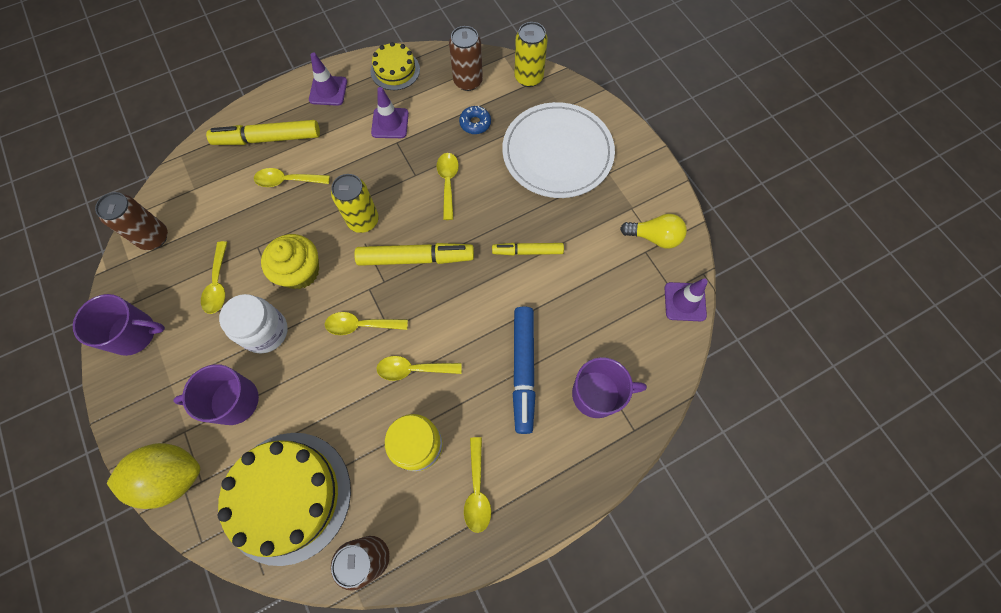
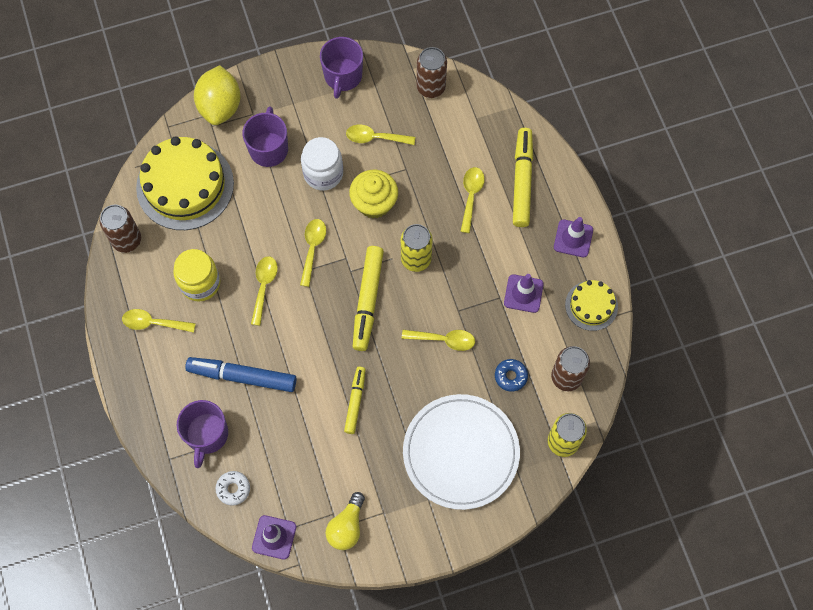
camera: 100 degrees right, 0 degrees up
(648, 352) = (233, 489): none -> white donut

